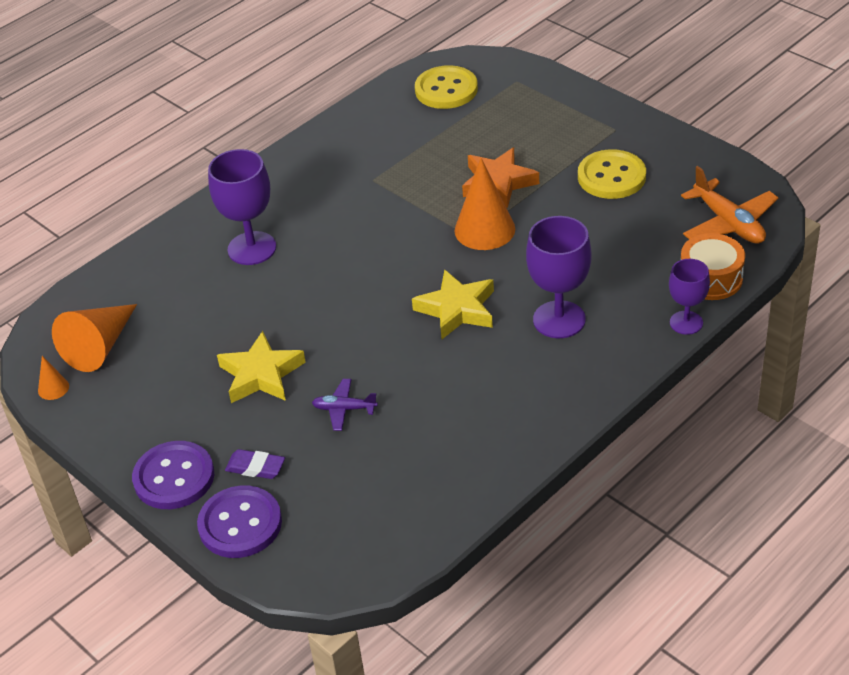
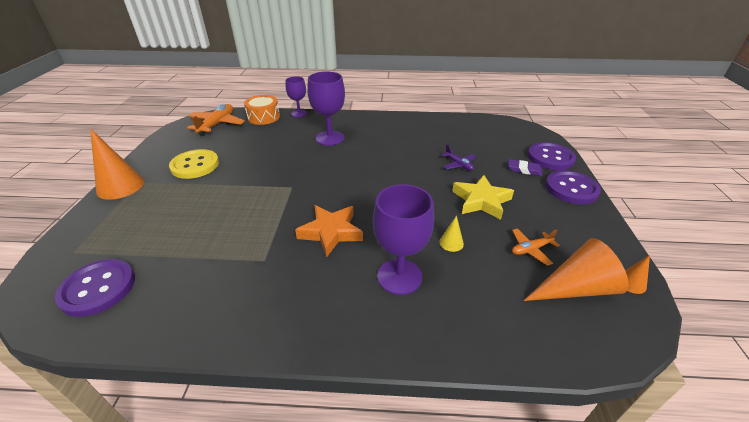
camera: 135 degrees left, 5 degrees down
(163, 355) = (531, 249): none -> orange plane
(242, 306) = (451, 243): none -> yellow cone
(255, 467) = (524, 170): purple eraser -> purple eraser turned 45 degrees counterclockwise
(446, 90) = (98, 288): yellow button -> purple button
(457, 309) = (355, 165): yellow star -> none
(484, 229) = (281, 185): orange cone -> orange cone (120, 186)
(498, 182) = (227, 201): orange star -> orange star (331, 232)

